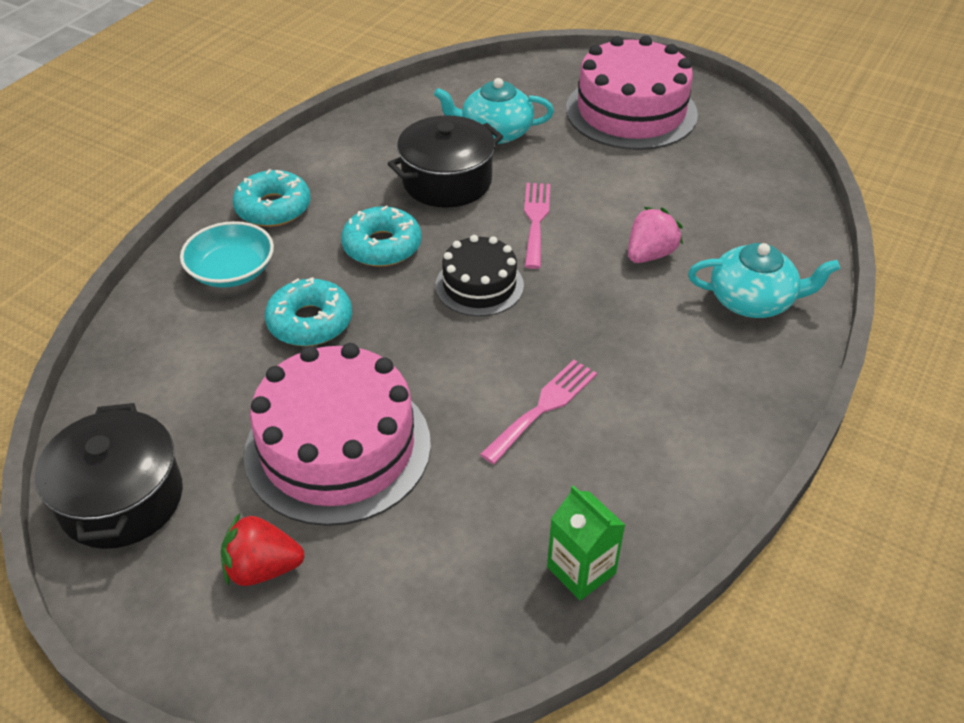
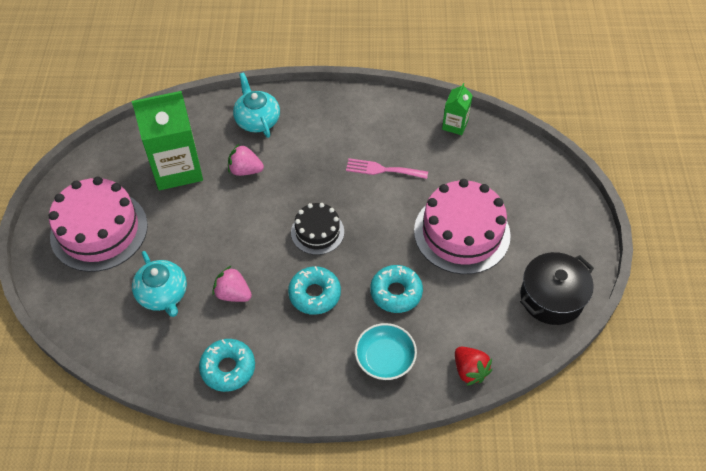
camera: 120 degrees left, 10 degrees up
(262, 568) = (537, 223): red strawberry -> red strawberry (469, 370)
(273, 208) = (316, 375): turquoise donut -> turquoise donut (228, 368)
(447, 181) = (233, 294): black pot -> pink strawberry
(535, 220) = (245, 231): pink fork -> none
(696, 194) = (177, 168): none -> green carton

